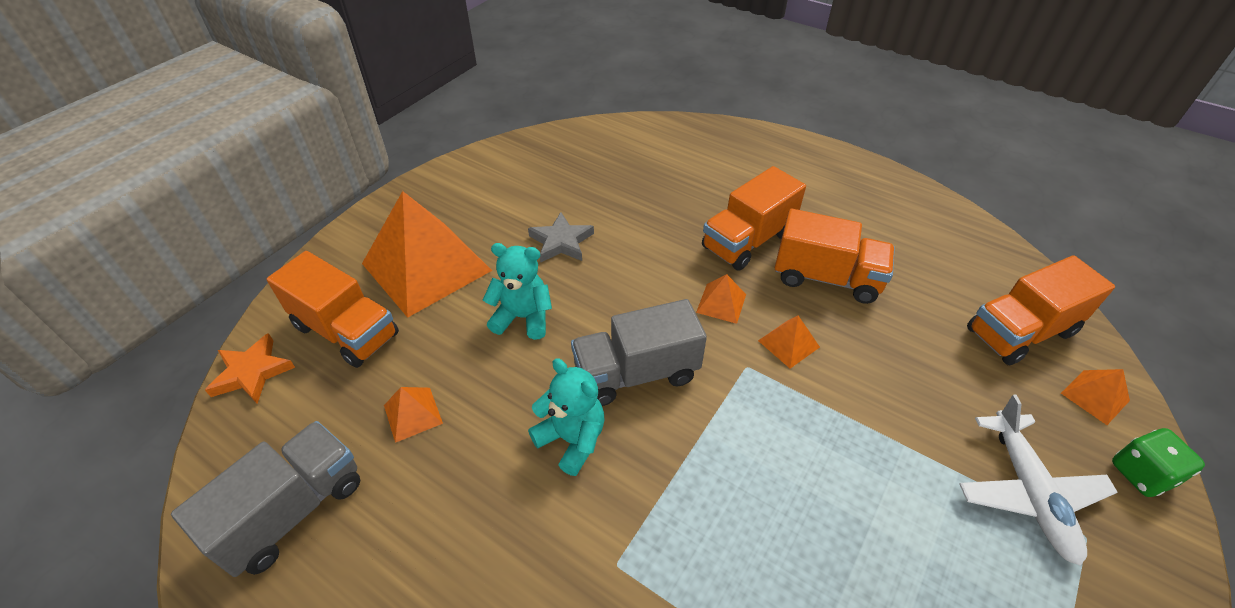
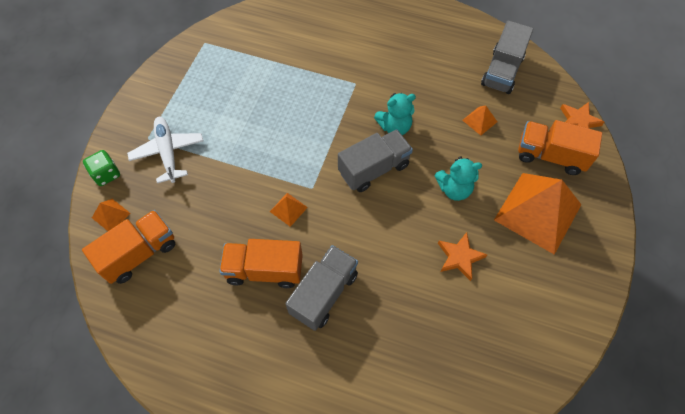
camera: 165 degrees right, 15 degrees up
(561, 242) = (459, 257): grey star -> orange star
(572, 439) = (394, 127): turquoise teddy bear -> turquoise teddy bear turned 45 degrees counterclockwise
(721, 303) = (334, 230): orange pyramid -> none
(747, 241) = (324, 293): orange truck -> grey truck

